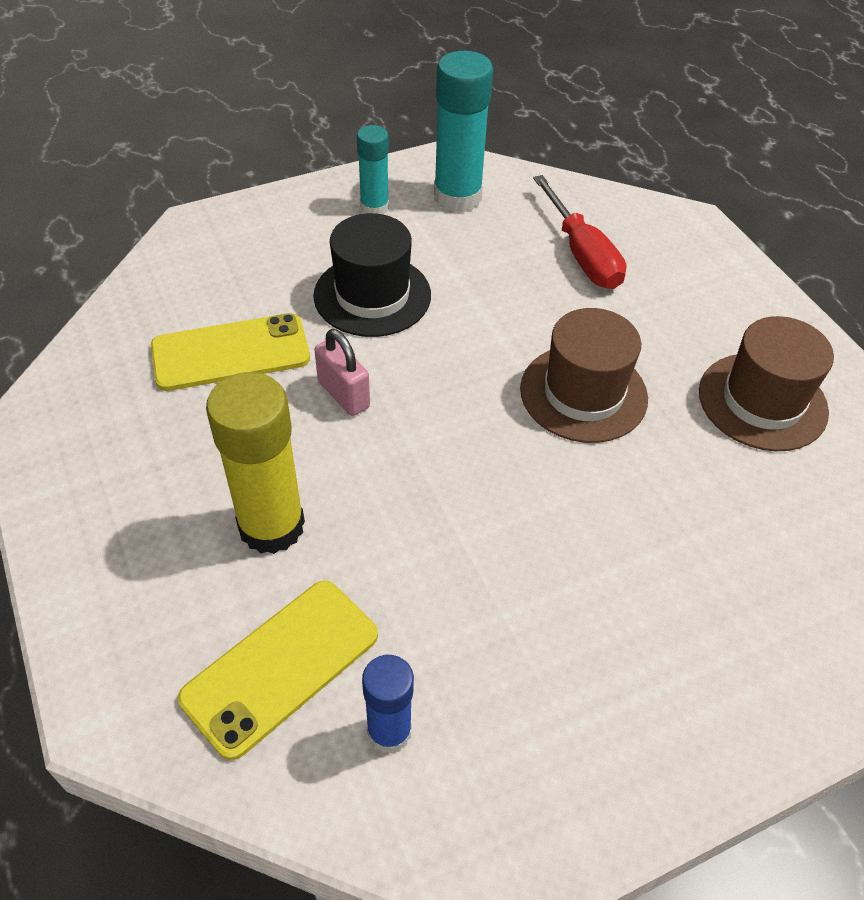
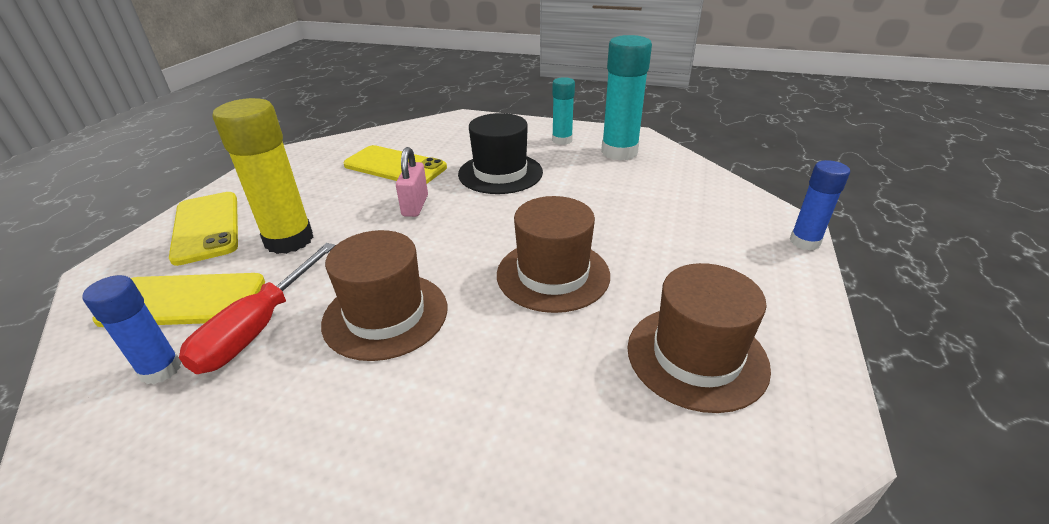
camera: 45 degrees right, 15 degrees down
(132, 580) = (206, 227): none -> yellow phone
(503, 531) = (385, 315): none -> brown hat
(582, 254) = (665, 206): red screwdriver -> red screwdriver (258, 328)
(723, 237) = (804, 242): none -> blue glue stick

